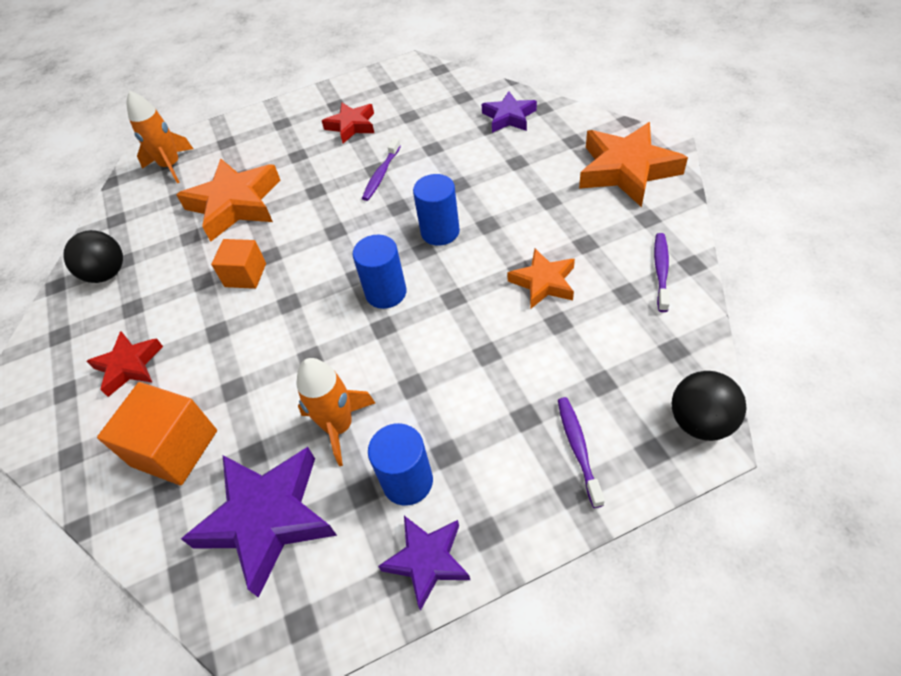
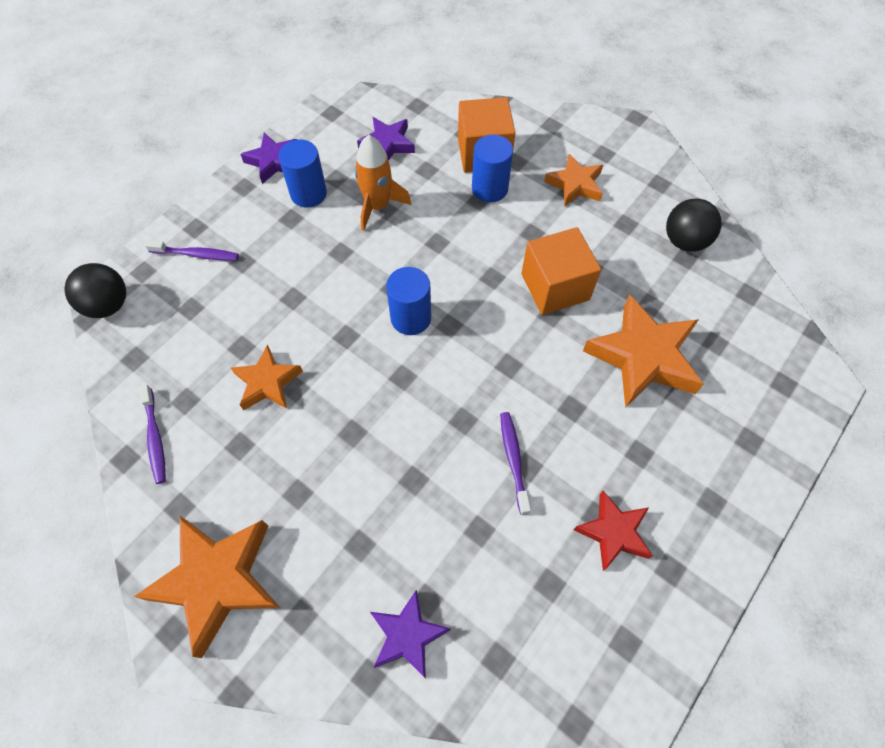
camera: 145 degrees right, 10 degrees up
(129, 366) = (575, 184): red star -> orange star
(171, 166) = (773, 379): orange rocket -> none
(245, 275) = (555, 287): orange cube -> orange cube, size x1.56
(267, 519) = (387, 144): purple star -> purple star, size x0.59
(440, 232) = (398, 404): blue cylinder -> blue cylinder (489, 189)
(578, 448) = (196, 254): purple toothbrush -> purple toothbrush turned 45 degrees counterclockwise

